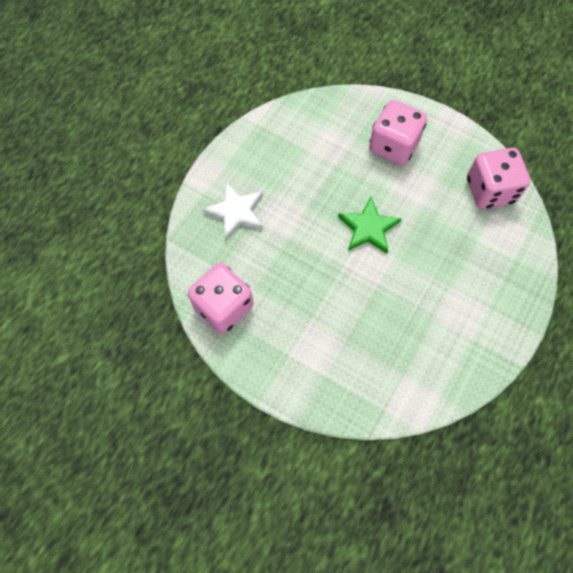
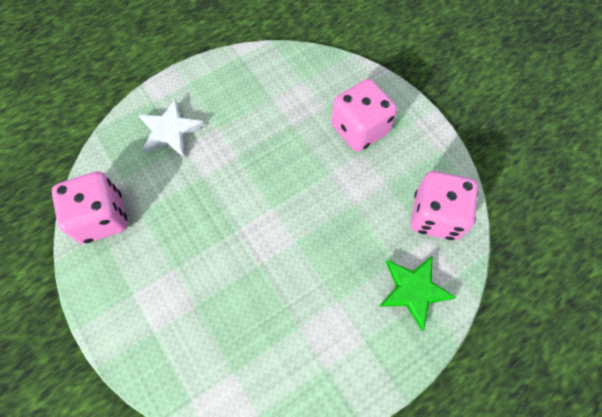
camera: 25 degrees right, 0 degrees up
(368, 228) = (286, 201): green star -> green star (414, 290)

